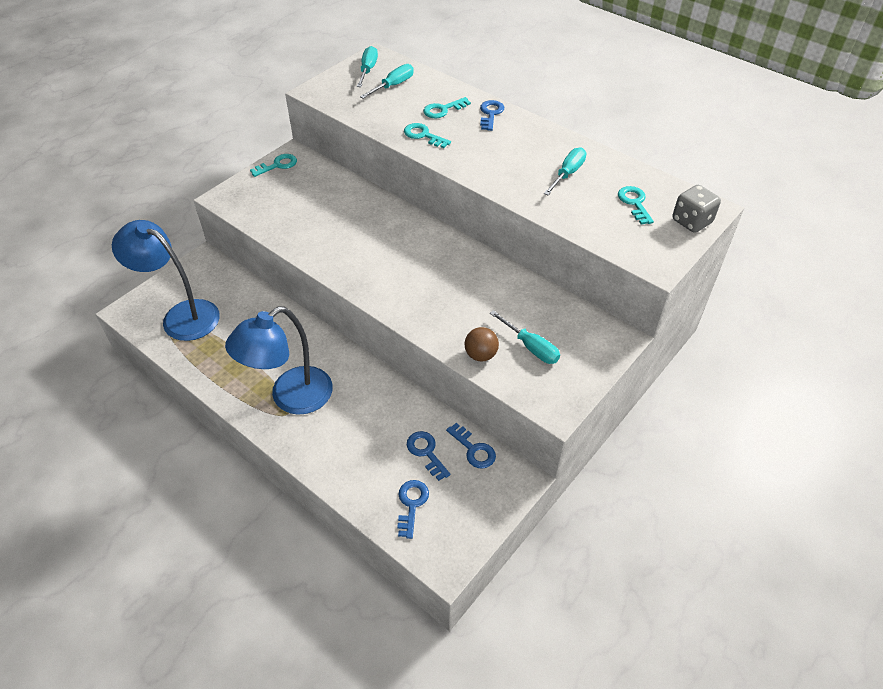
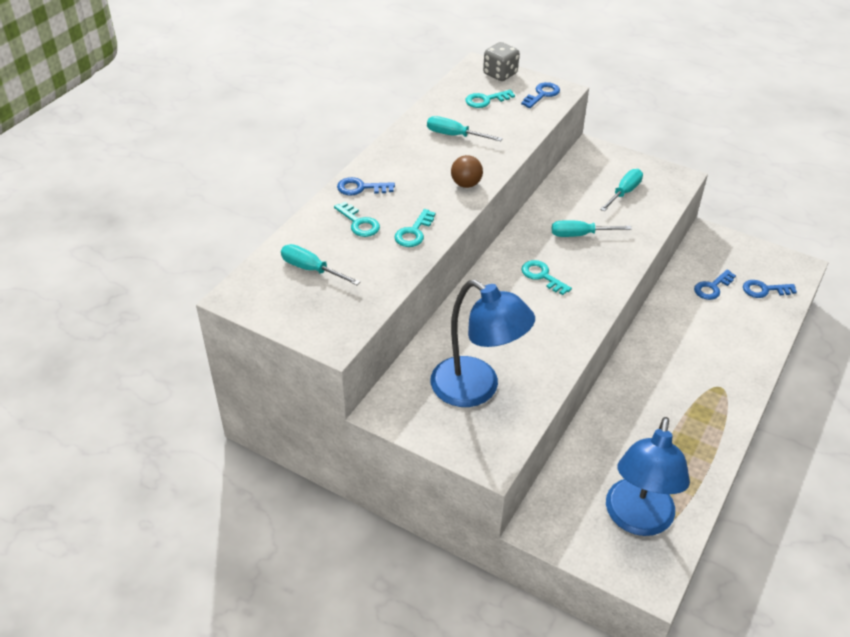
camera: 100 degrees left, 5 degrees down
(278, 165) = (410, 420): turquoise key -> turquoise key (542, 276)
(291, 398) = (702, 388): blue lamp -> blue lamp (476, 389)
(368, 70) = (274, 298): turquoise screwdriver -> turquoise screwdriver (580, 235)
(474, 449) = (694, 260): blue key -> blue key (542, 94)
(480, 355) = (646, 219): brown ball -> brown ball (466, 184)

